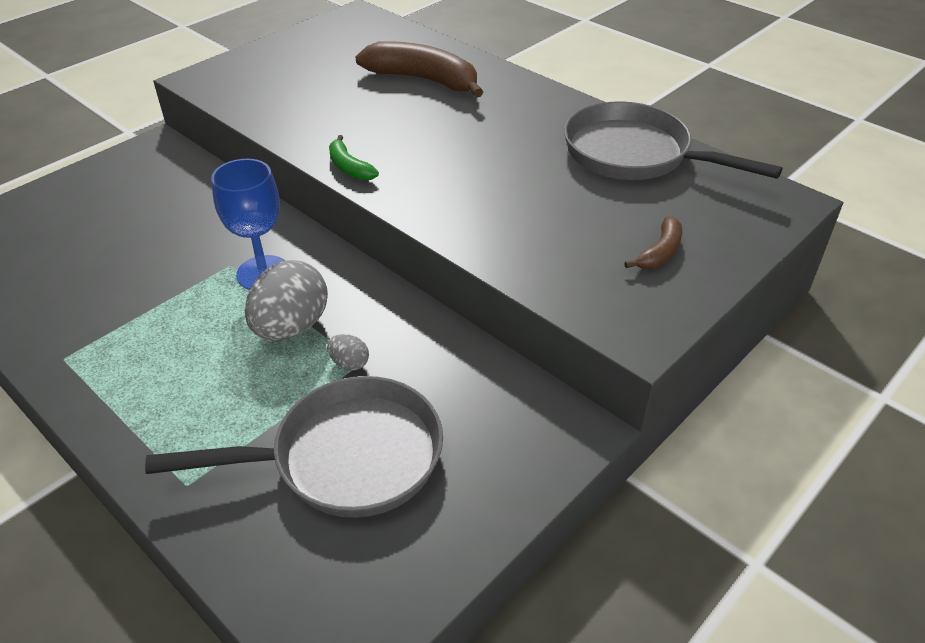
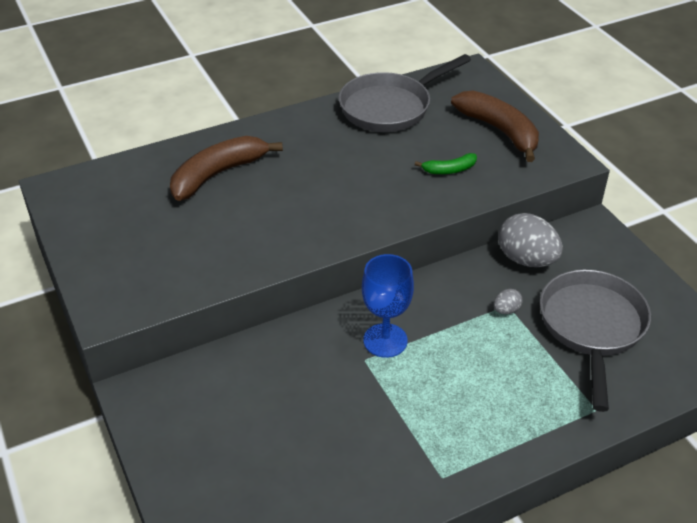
camera: 70 degrees left, 0 degrees up
(291, 327) = (457, 334): grey egg -> grey egg (526, 259)
(349, 167) = (331, 241): green banana -> green banana (449, 170)
(660, 252) = (499, 131): brown banana -> brown banana, size x2.00

